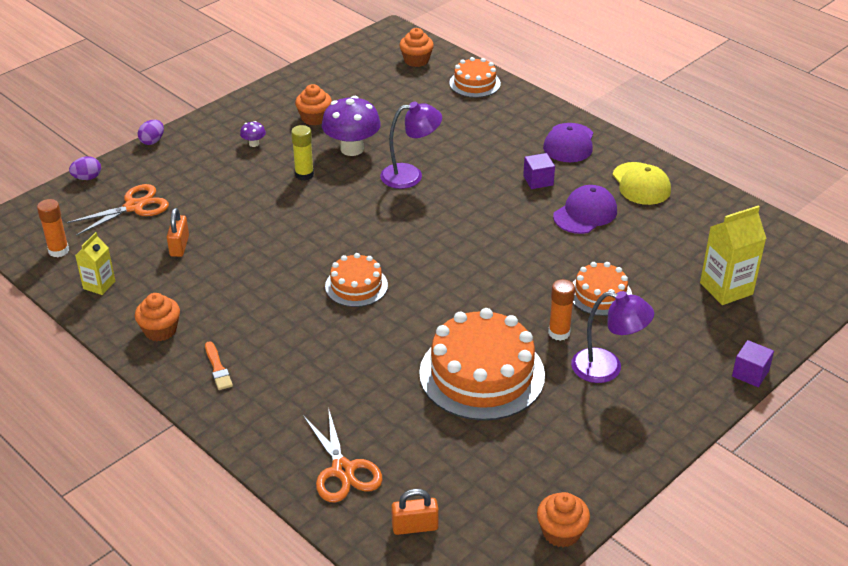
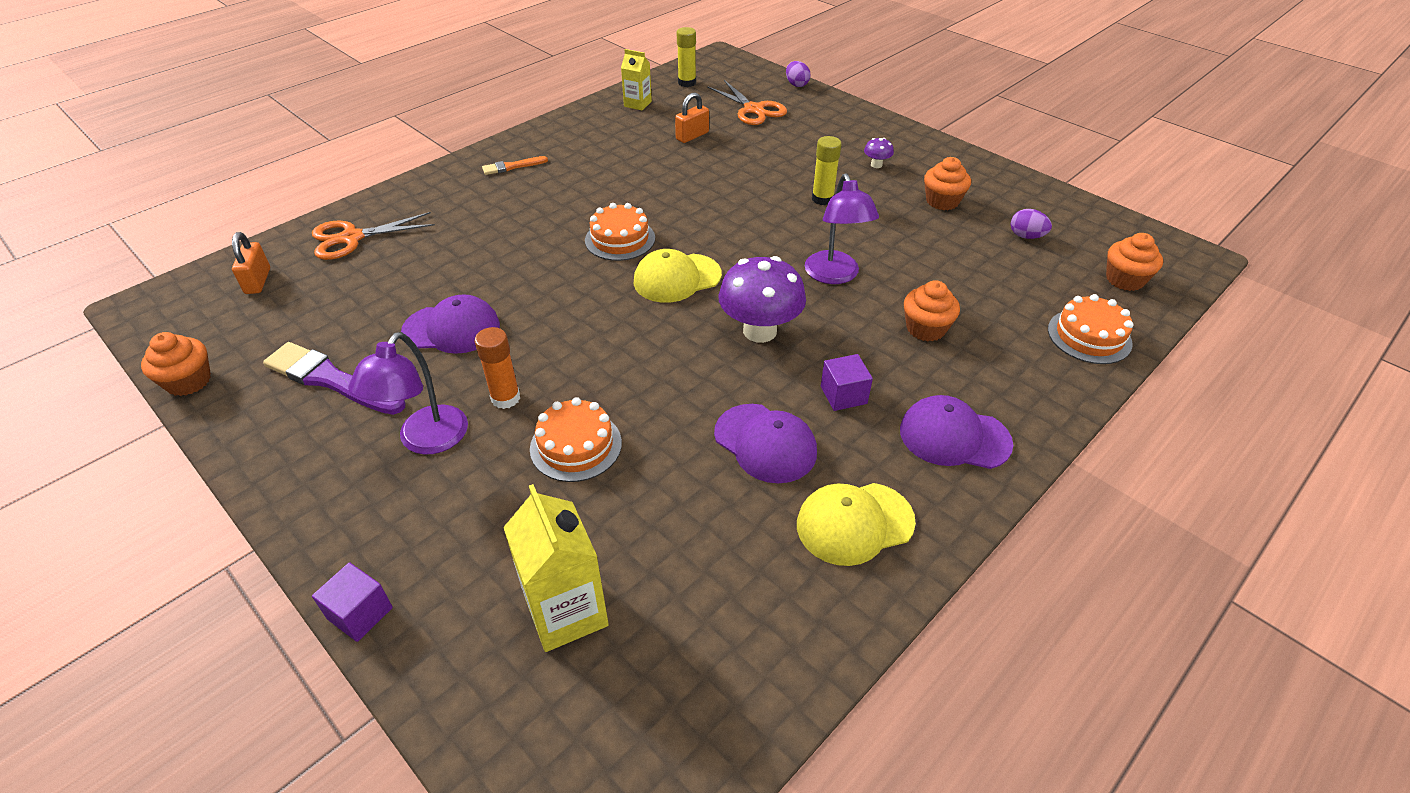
camera: 90 degrees right, 5 degrees up
(58, 250) = (687, 83): orange glue stick -> yellow glue stick
(152, 141) = (865, 109): purple egg -> purple egg (1026, 236)
(160, 330) = (570, 136): orange cupcake -> orange cupcake (925, 328)
(179, 246) = (692, 136): orange padlock -> orange padlock turned 45 degrees counterclockwise
(352, 149) = (883, 230): purple mushroom -> purple mushroom (760, 331)
(413, 252) = (677, 278): none -> yellow cap
(482, 374) = (452, 329): orange cake -> purple cap
(549, 436) = (331, 380): none -> purple brush

